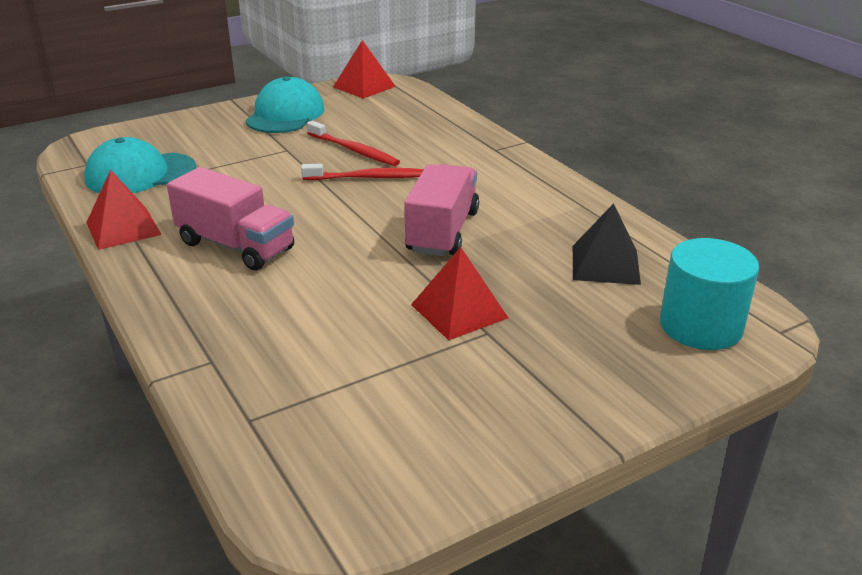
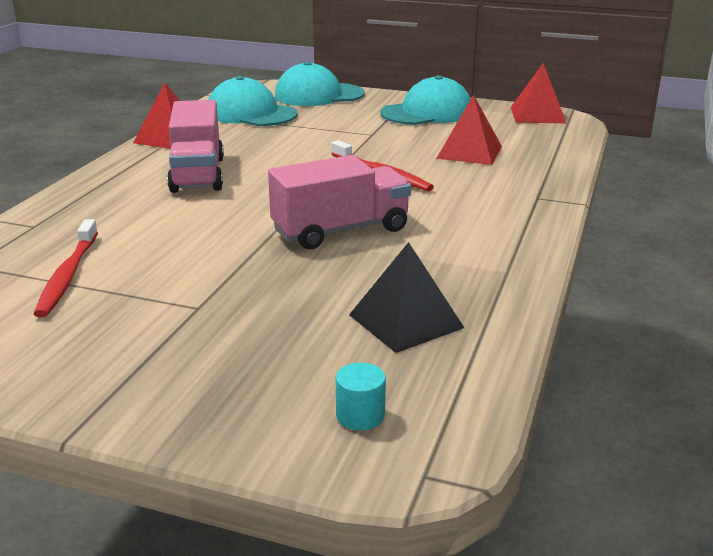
camera: 50 degrees right, 5 degrees down
(159, 133) = (319, 95): none -> turquoise cap
(354, 150) = (417, 152): red toothbrush -> red toothbrush (67, 276)
(459, 311) = (216, 283): red pyramid -> red pyramid (469, 152)
(700, 326) = (360, 415): turquoise cylinder -> turquoise cylinder, size x0.44

